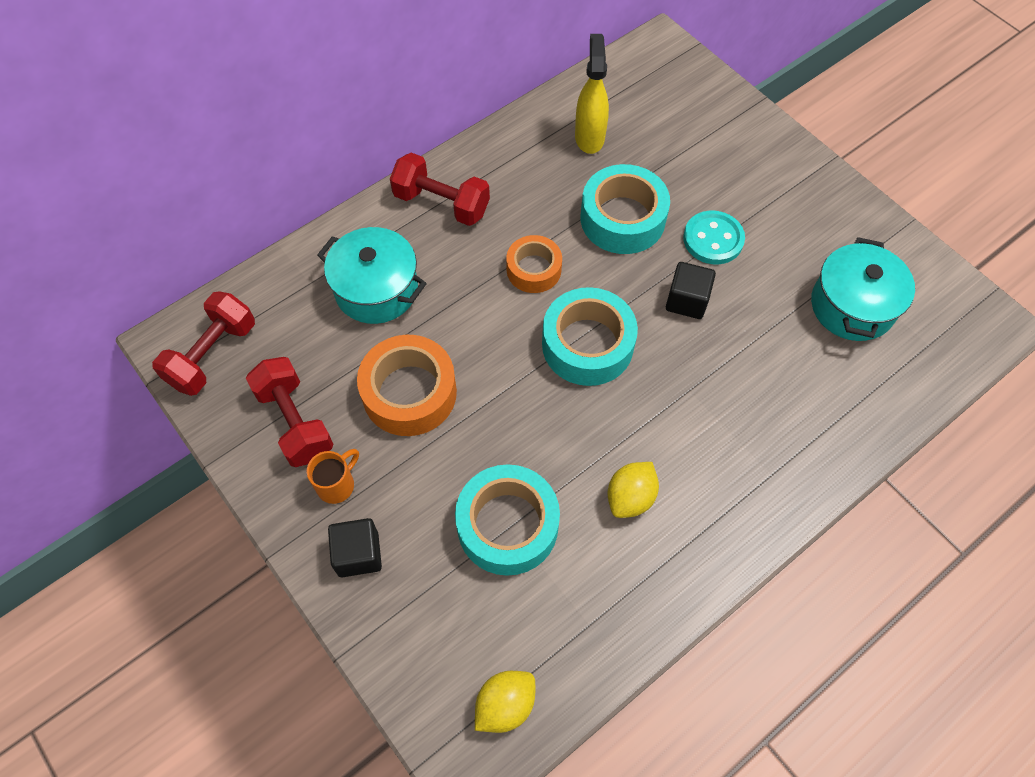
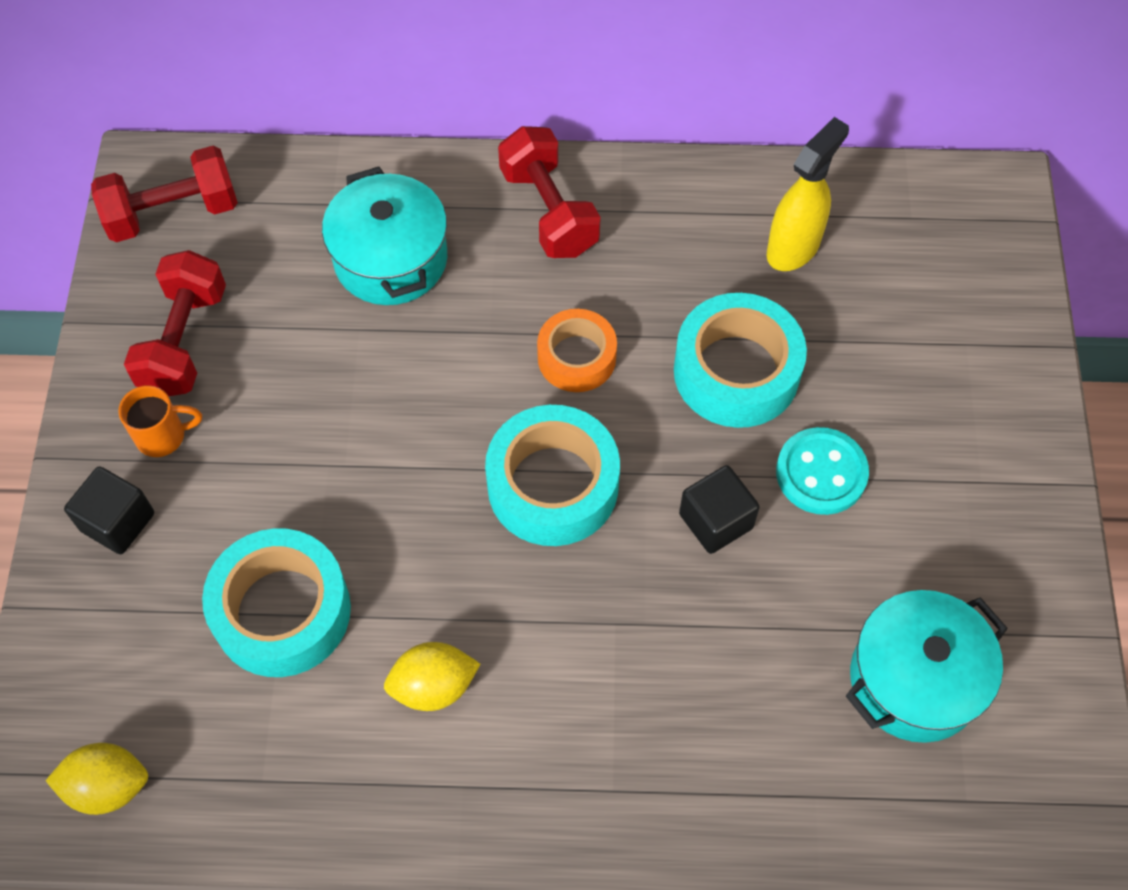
camera: 40 degrees right, 0 degrees up
(409, 393) = (319, 395): orange tape -> none

